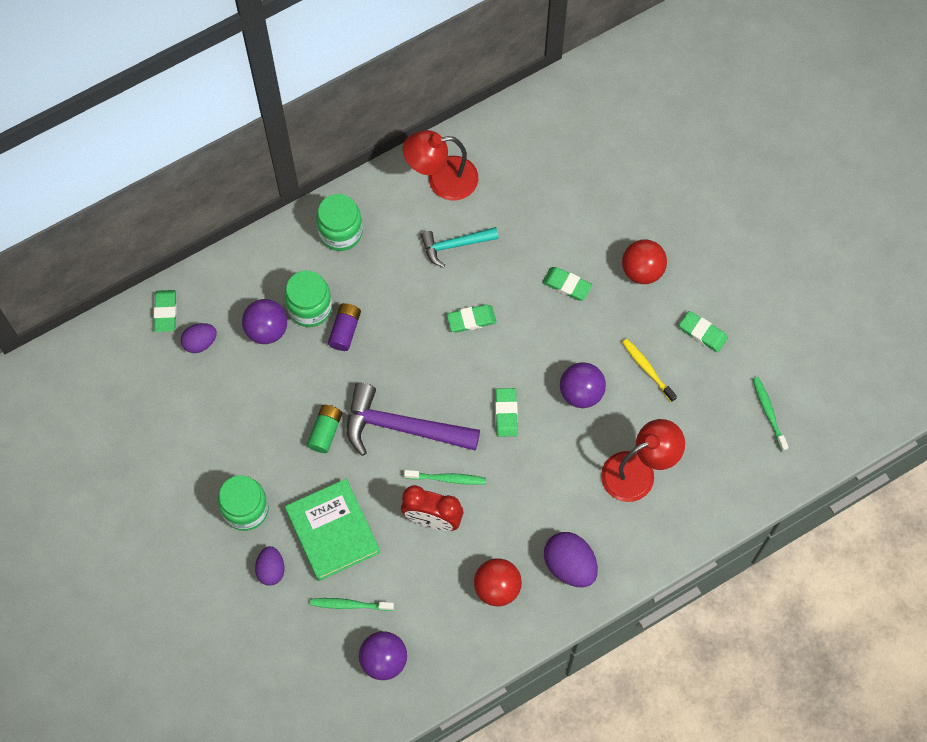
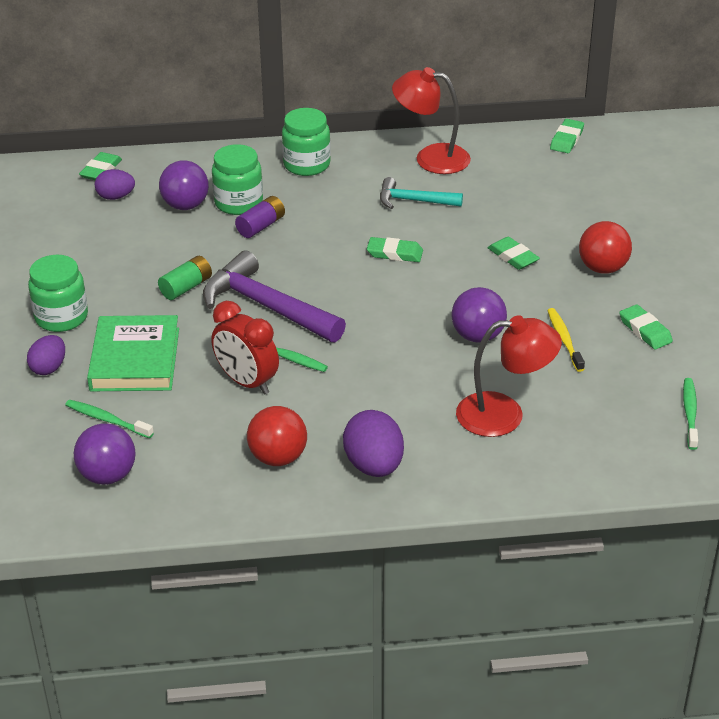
camera: 25 degrees right, 30 degrees down
(506, 413) = (384, 328): green eraser -> green eraser (566, 139)

